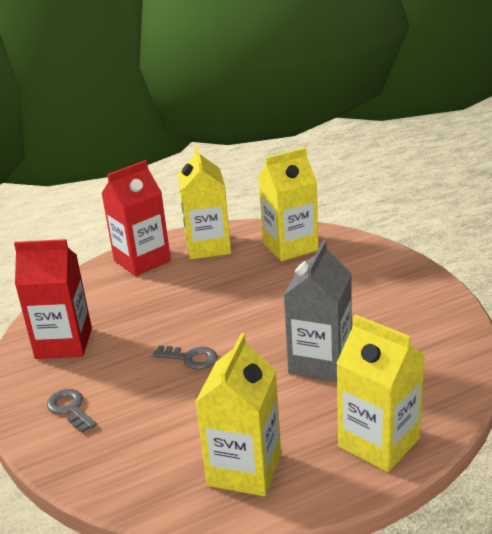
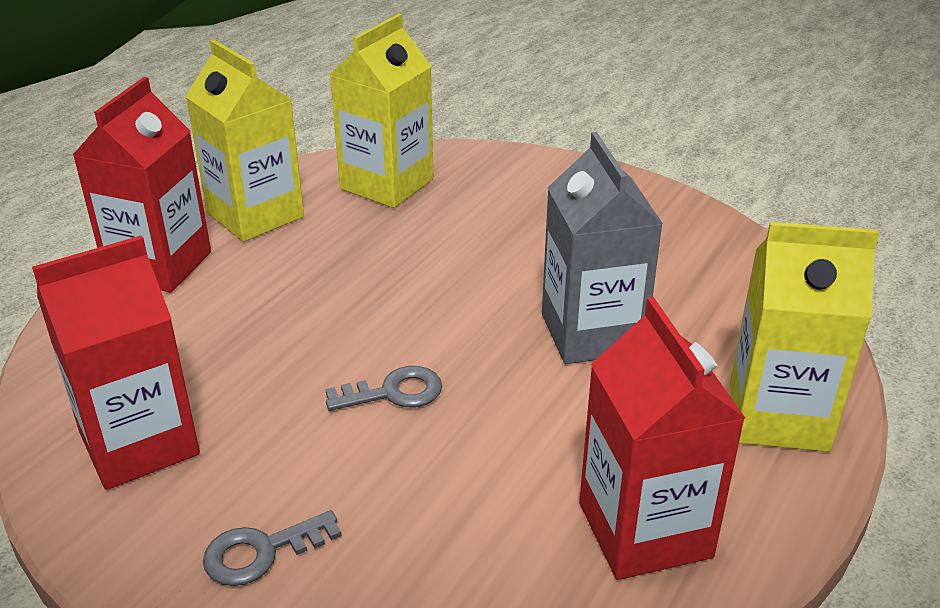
camera: 35 degrees left, 5 degrees up
(70, 409) = (261, 552): grey key -> grey key turned 45 degrees counterclockwise
(244, 469) = (644, 530): yellow carton -> red carton

